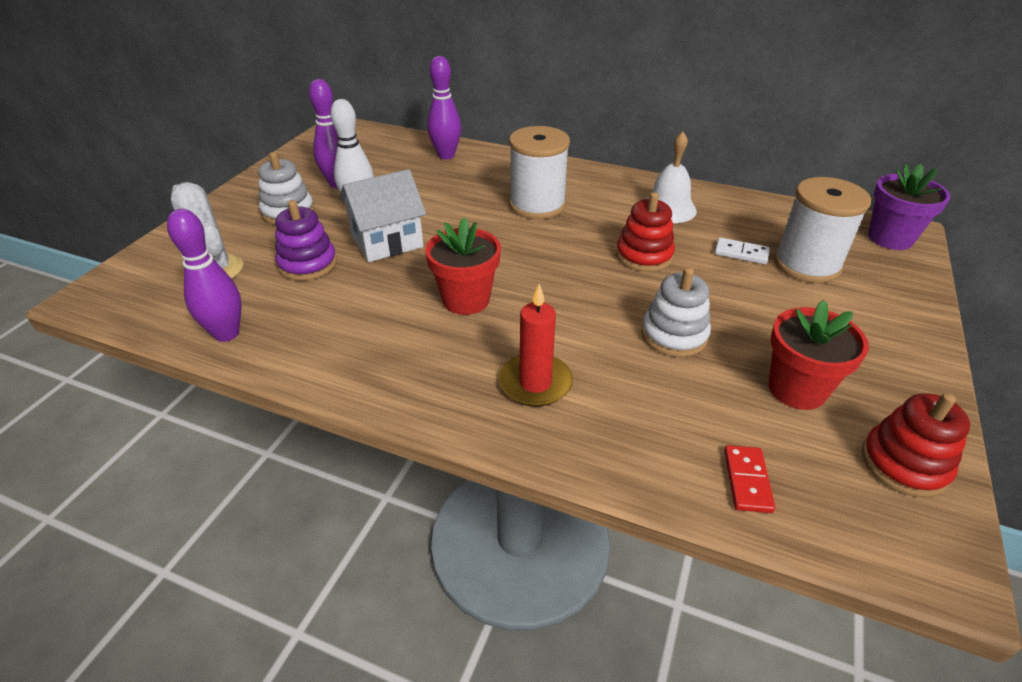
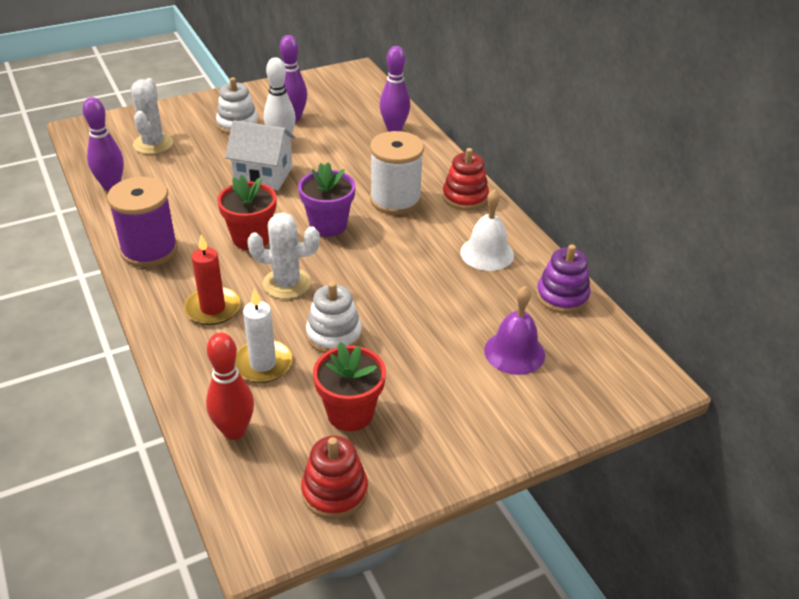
camera: 40 degrees right, 0 degrees up
(308, 264) = (201, 166): purple stacking toy -> purple stacking toy (562, 296)
(377, 370) = (149, 250): none -> purple spool
(563, 318) = (287, 283): none -> white cactus
(644, 256) = (406, 276): red stacking toy -> red stacking toy (465, 197)
(663, 400) = (263, 364): none -> white candle
(741, 253) = (480, 315): white domino -> none
(747, 480) = (234, 431): red domino -> red bowling pin
(806, 264) = (514, 352): white spool -> purple bell
(890, 238) = (628, 377): purple flower pot -> purple flower pot (328, 225)

